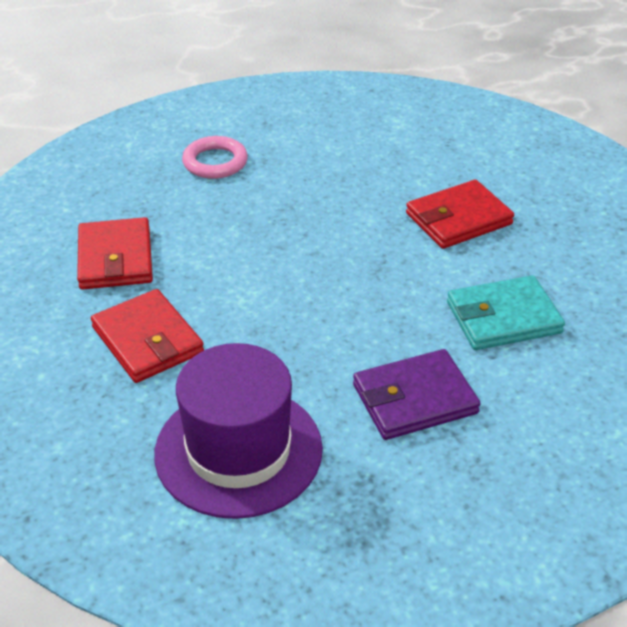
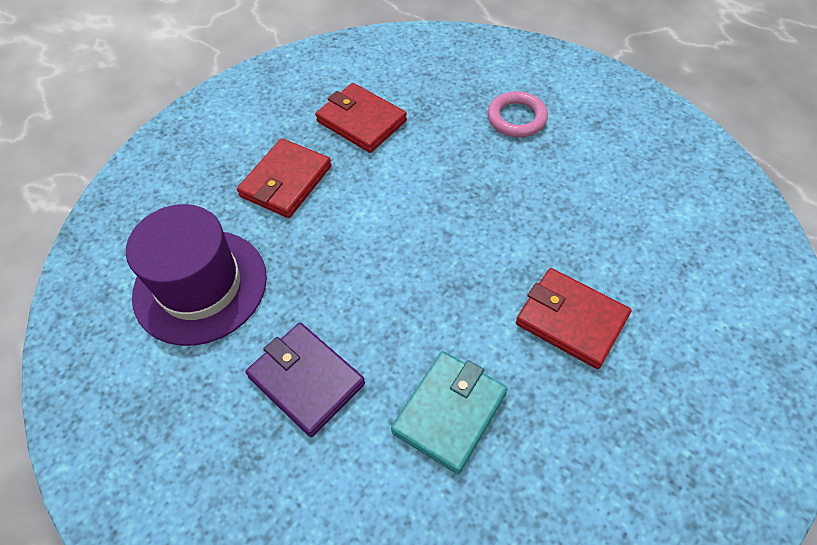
camera: 65 degrees right, 15 degrees up
(115, 258) = (361, 121): red wallet -> red wallet turned 75 degrees clockwise
(503, 317) = (449, 412): turquoise wallet -> turquoise wallet turned 75 degrees clockwise

